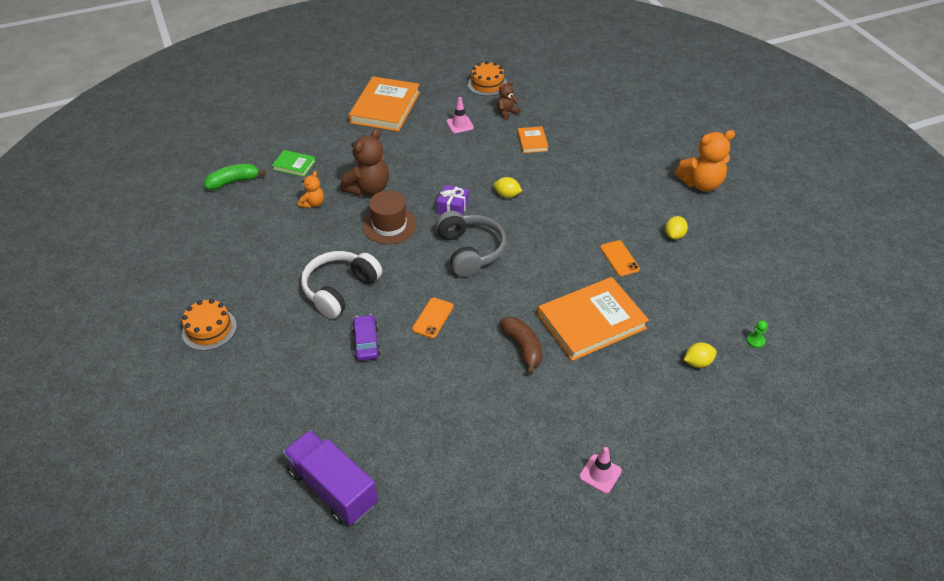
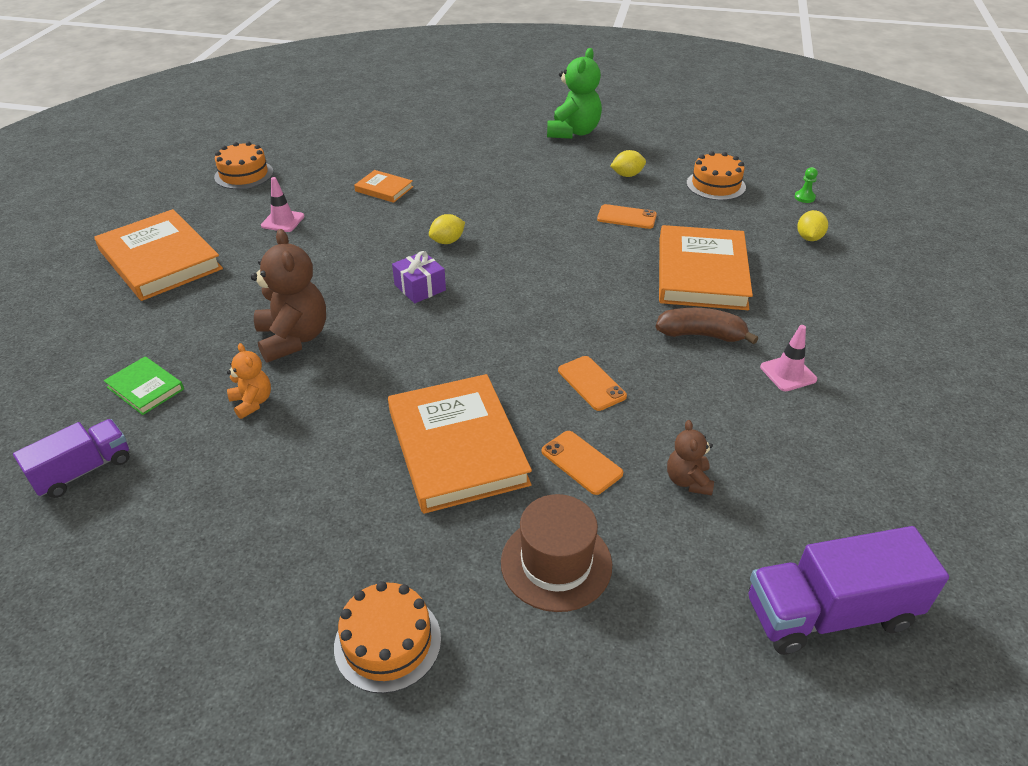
camera: 55 degrees left, 5 degrees down
(233, 182) = (83, 470): green banana -> purple truck
(294, 165) = (145, 388): green book -> green book turned 75 degrees clockwise
(340, 290) = (457, 447): white headphones -> orange book
(366, 342) = (581, 462): purple car -> orange phone
(389, 225) = (386, 350): brown hat -> brown hat (556, 563)
(470, 251) = (508, 306): grey headphones -> none
(507, 112) = (312, 183): brown teddy bear -> brown teddy bear (688, 480)
(600, 474) = (923, 362): pink traffic cone -> pink traffic cone (788, 373)
(674, 235) = (627, 175): yellow lemon -> yellow lemon turned 75 degrees counterclockwise
(701, 184) = (573, 132): orange teddy bear -> green teddy bear
(715, 285) = (715, 185): none -> orange cake

